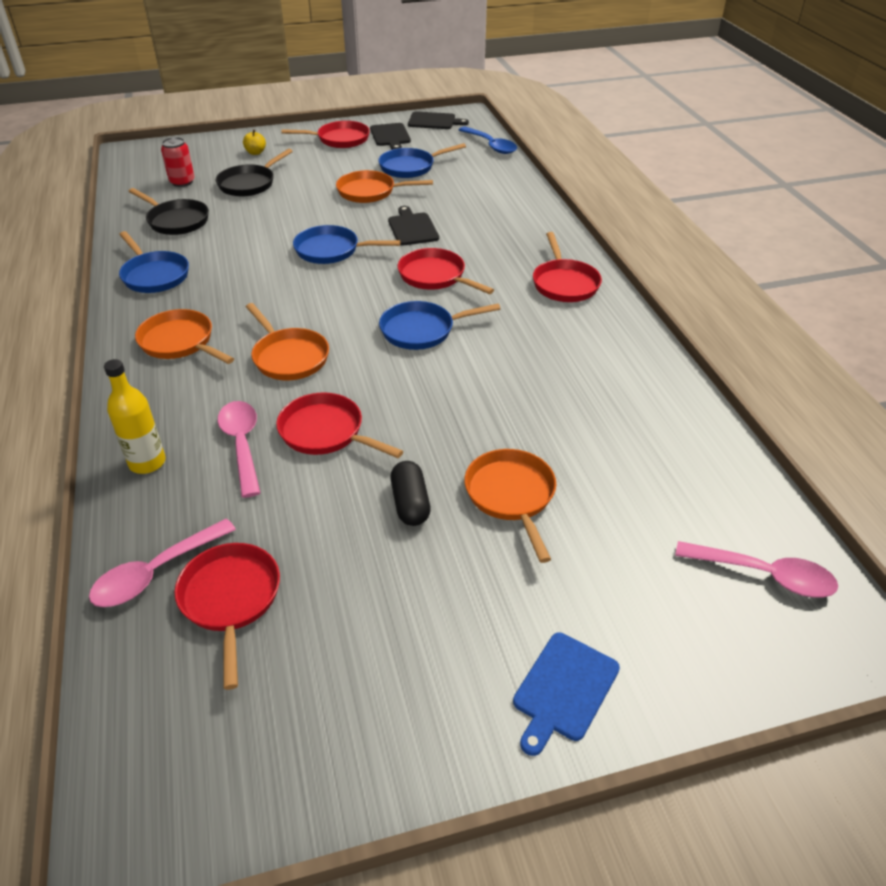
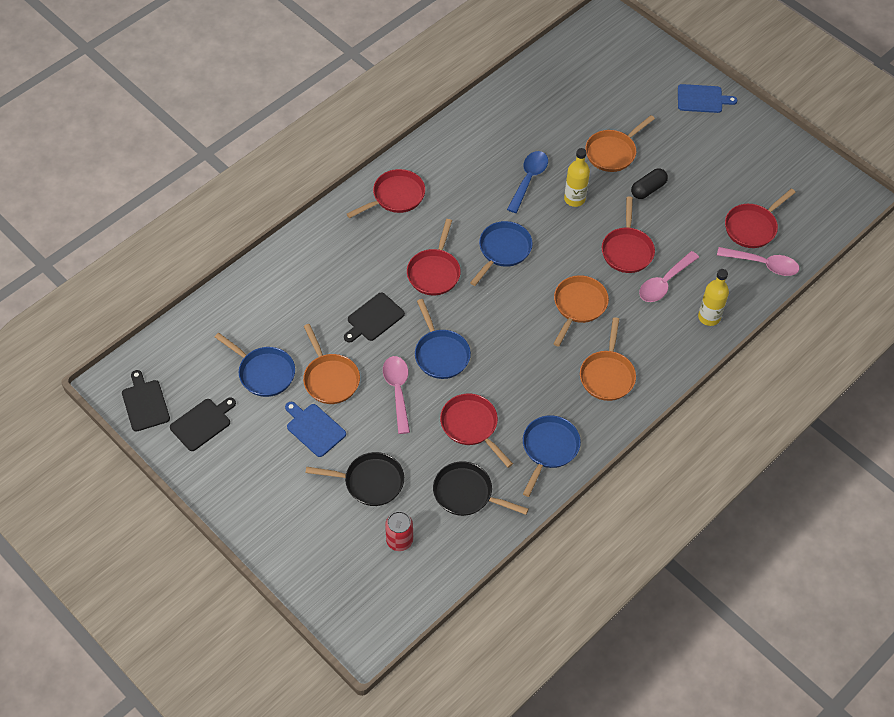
camera: 120 degrees left, 15 degrees up
(176, 221) = (466, 493): black pan -> black pan turned 75 degrees counterclockwise
(255, 152) = (304, 519): yellow apple -> none
(329, 174) = (314, 429): none -> blue cutting board
(340, 139) = (234, 463): red pan -> red pan (471, 426)
(422, 330) = (503, 250): blue pan -> blue pan turned 105 degrees counterclockwise
(452, 419) = (574, 199): none -> yellow bottle
(491, 145) = (181, 330): blue spoon -> blue spoon (528, 179)
(764, 575) = (593, 51): pink spoon -> pink spoon (397, 391)

